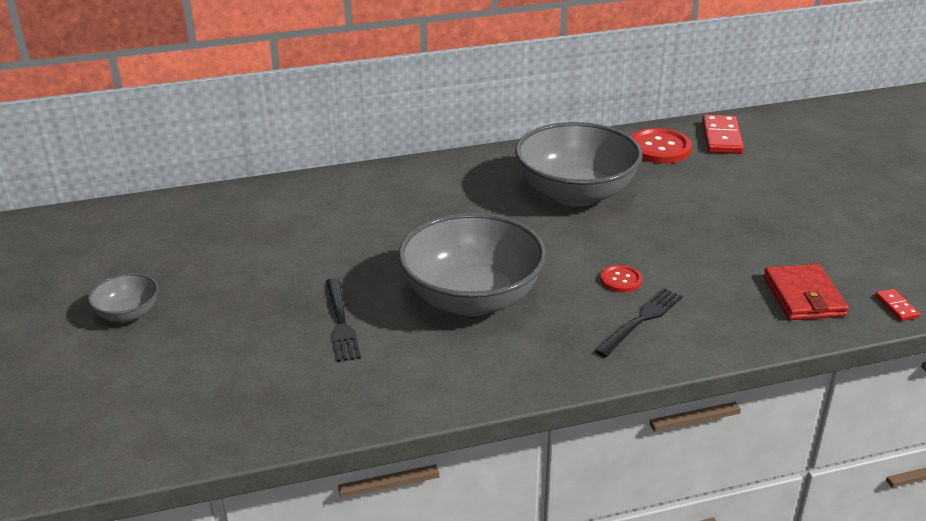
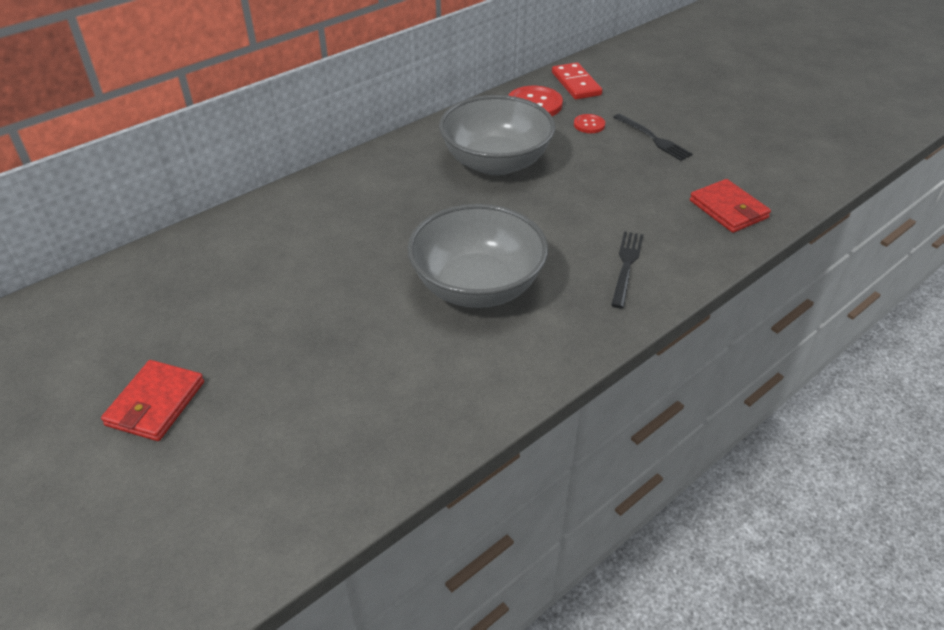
camera: 25 degrees left, 10 degrees up
(128, 314) = (156, 403): grey bowl -> red wallet
(341, 322) = (377, 346): black fork -> black fork (653, 139)
(620, 280) = (586, 234): red button -> red button (589, 125)
(896, 306) = (795, 199): red domino -> none

